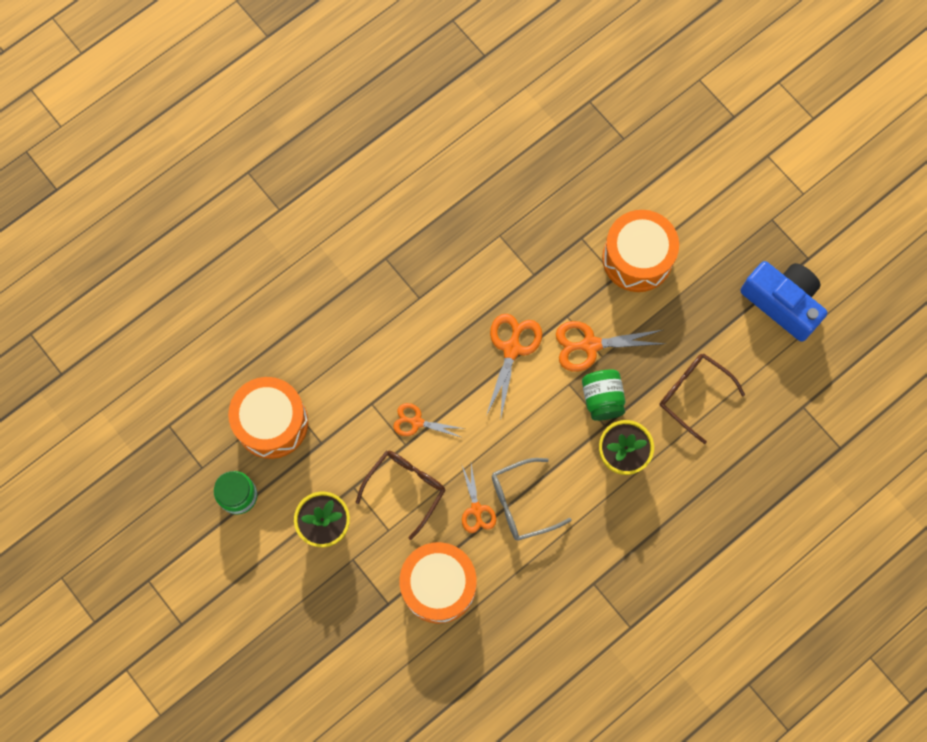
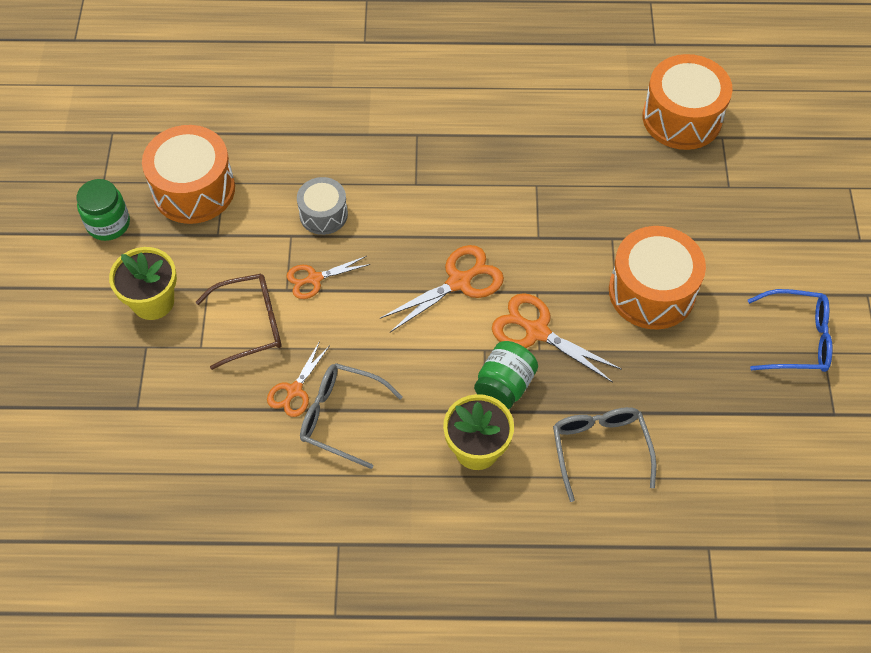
camera: 40 degrees right, 15 degrees down
(378, 370) = (323, 214): none -> grey drum
(417, 422) = (314, 279): orange scissors -> orange scissors turned 75 degrees counterclockwise
(438, 585) = (196, 428): orange drum -> orange drum (682, 118)
(693, 394) = (600, 449): brown glasses -> grey glasses
(749, 222) = (797, 339): none -> blue glasses
(782, 303) = (770, 434): blue camera -> none

